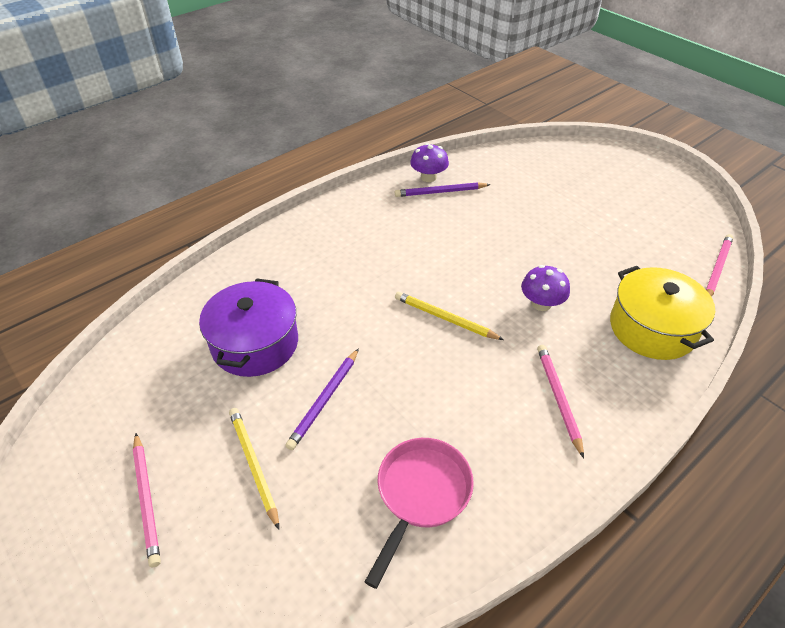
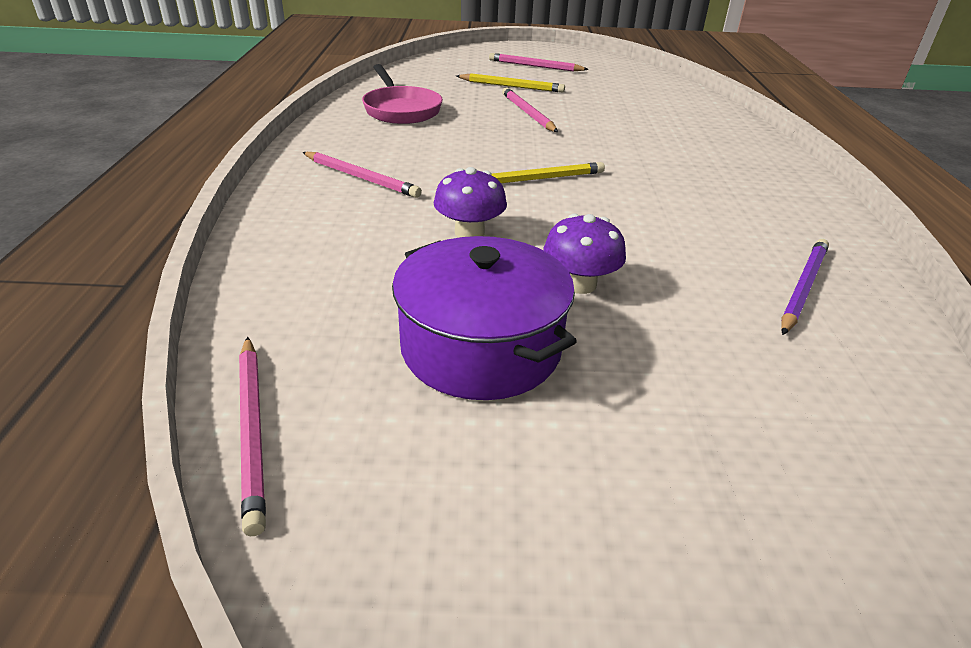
camera: 130 degrees right, 10 degrees down
(255, 343) = (625, 113): purple pot -> purple pot (481, 347)
(324, 400) = (528, 113): purple pencil -> pink pencil
(428, 177) = (863, 299): purple mushroom -> purple mushroom (579, 284)
(652, 328) = (311, 273): yellow pot -> none

